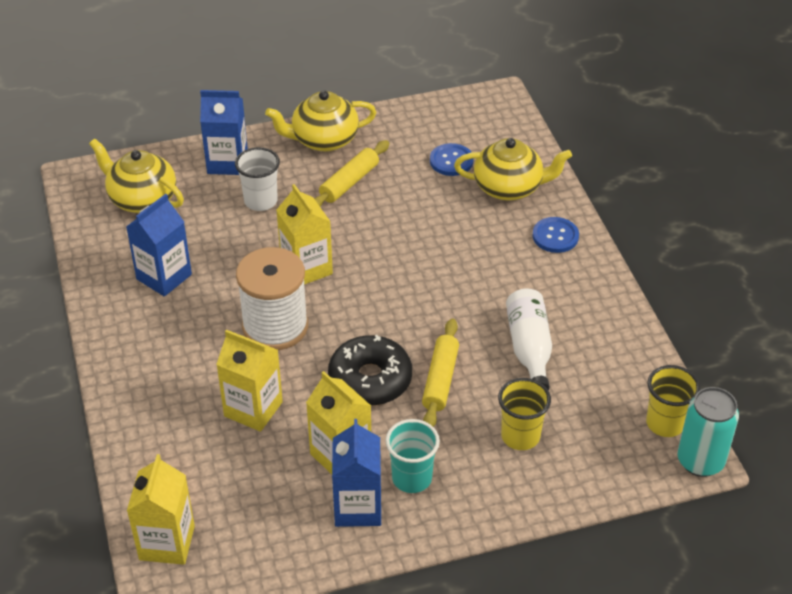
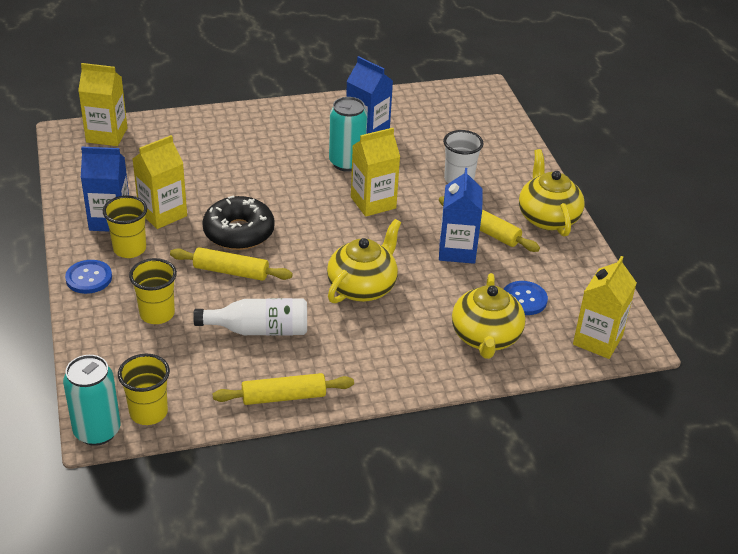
camera: 90 degrees right, 5 degrees down
(142, 199) = (459, 120): yellow teapot -> yellow teapot (362, 287)
(227, 162) = (509, 162): blue carton -> blue carton (457, 250)
(230, 293) = (346, 163): none -> turquoise can
(253, 409) = (219, 173): yellow carton -> yellow carton (597, 340)
(275, 326) = (306, 185): white spool -> none
(412, 478) = (129, 249): turquoise cup -> yellow cup
(555, 236) = (411, 364): blue button -> blue button (89, 278)
(618, 323) = (284, 397): none -> yellow rolling pin

